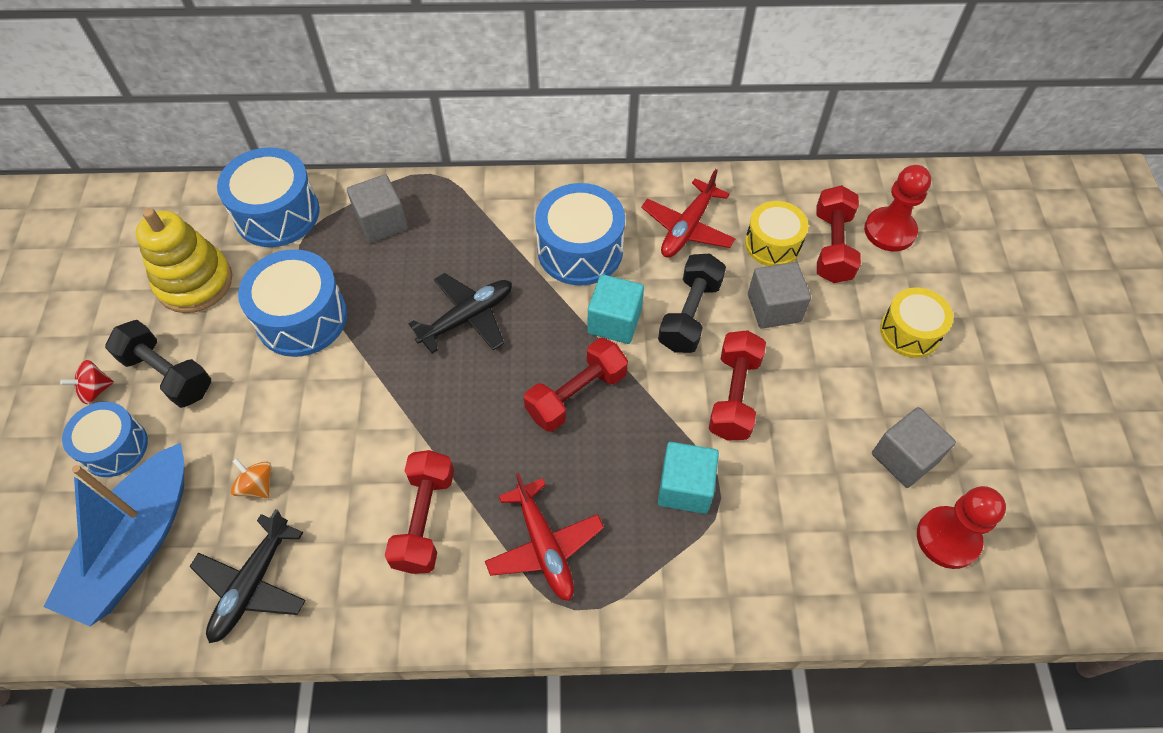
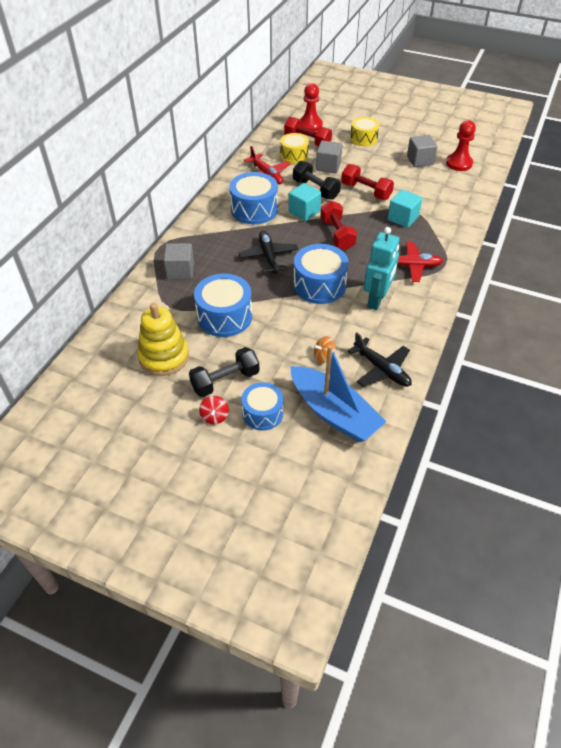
camera: 65 degrees left, 10 degrees down
(277, 214) = (139, 311): blue drum -> blue drum (319, 285)
(424, 520) = (377, 300): red dumbbell -> turquoise robot

